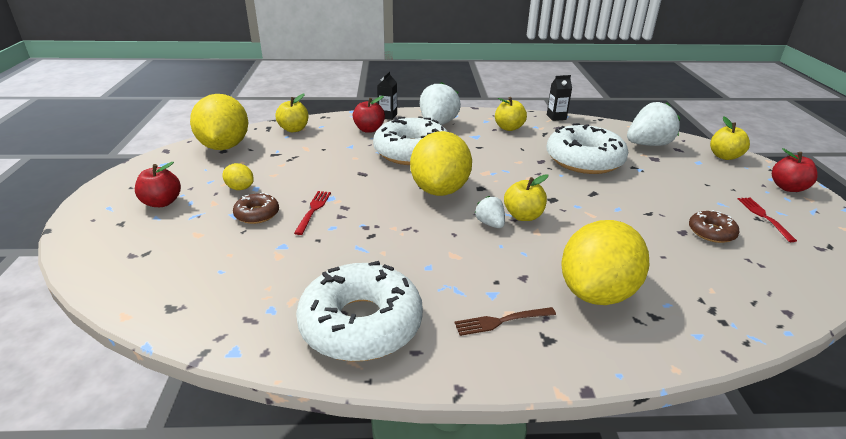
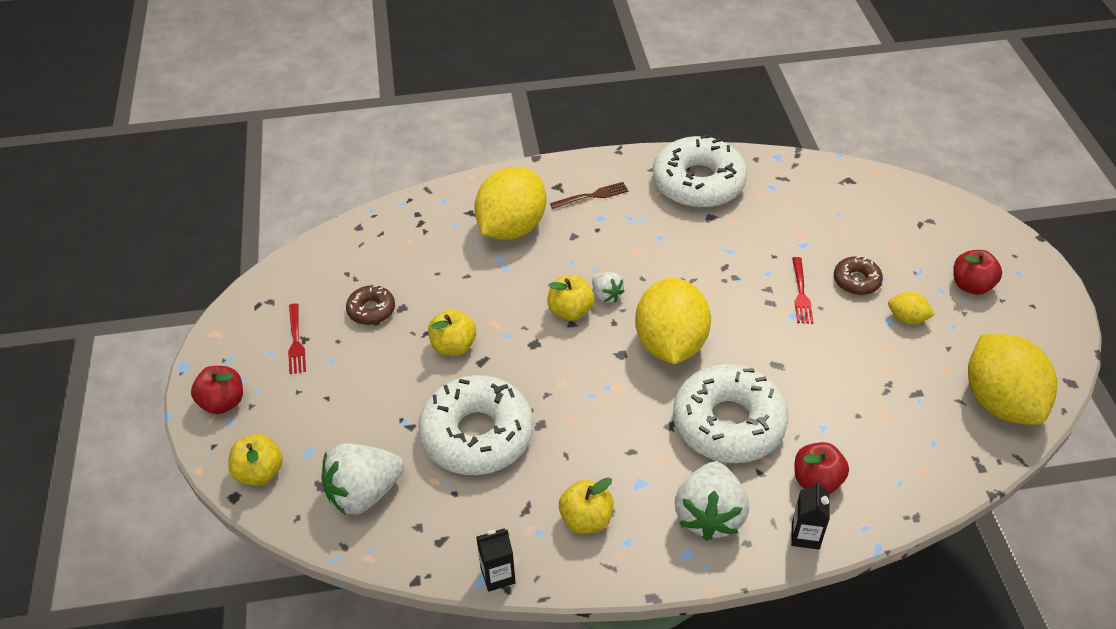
camera: 175 degrees right, 15 degrees up
(294, 129) = (936, 465): yellow apple -> yellow apple (453, 346)

